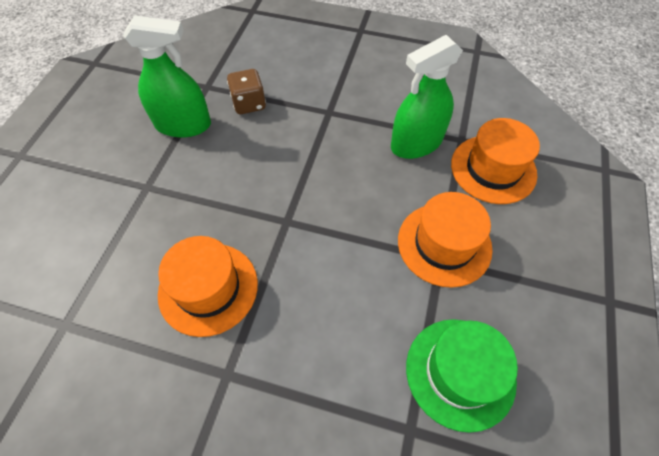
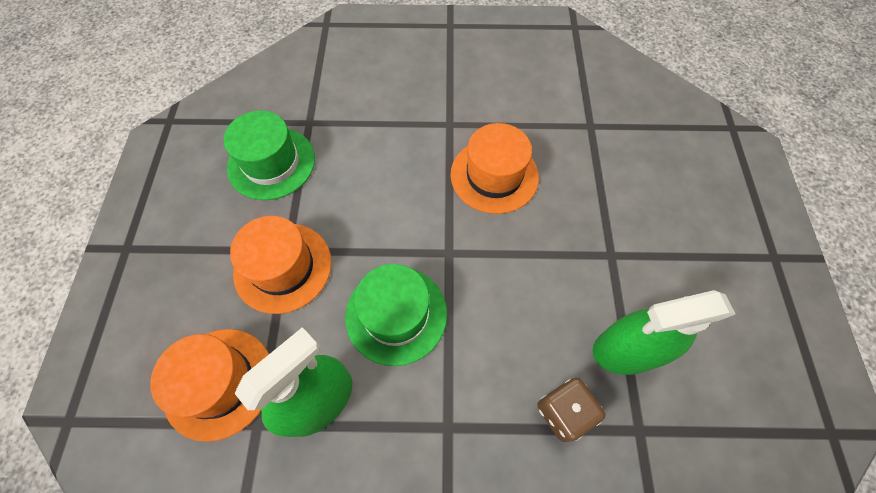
camera: 165 degrees right, 5 degrees up
(347, 183) = (396, 314): none -> green hat

